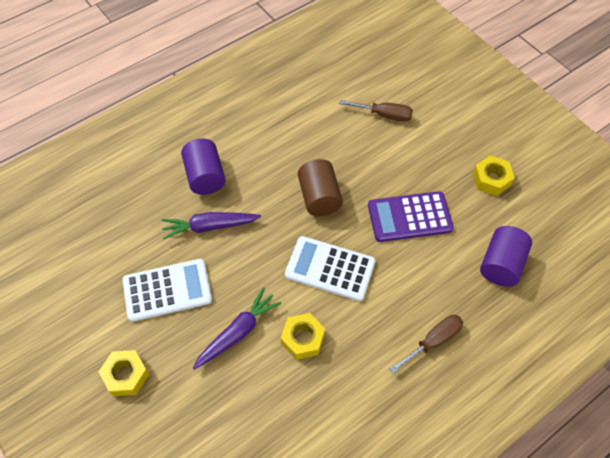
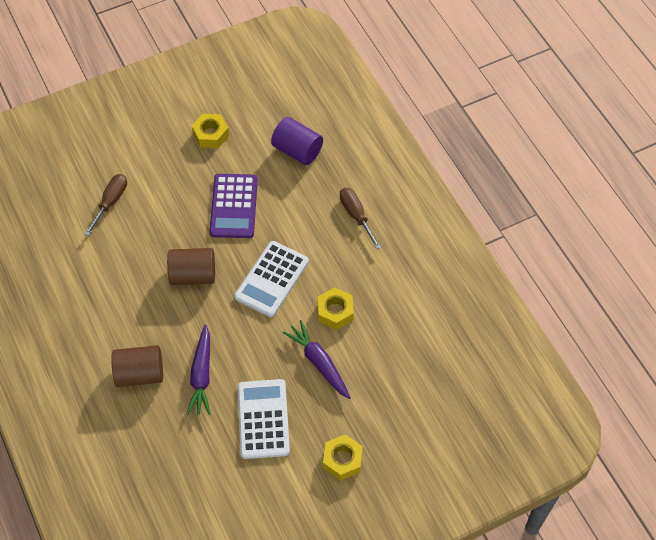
camera: 80 degrees left, 0 degrees up
(205, 176) = (140, 374): purple cylinder -> brown cylinder

